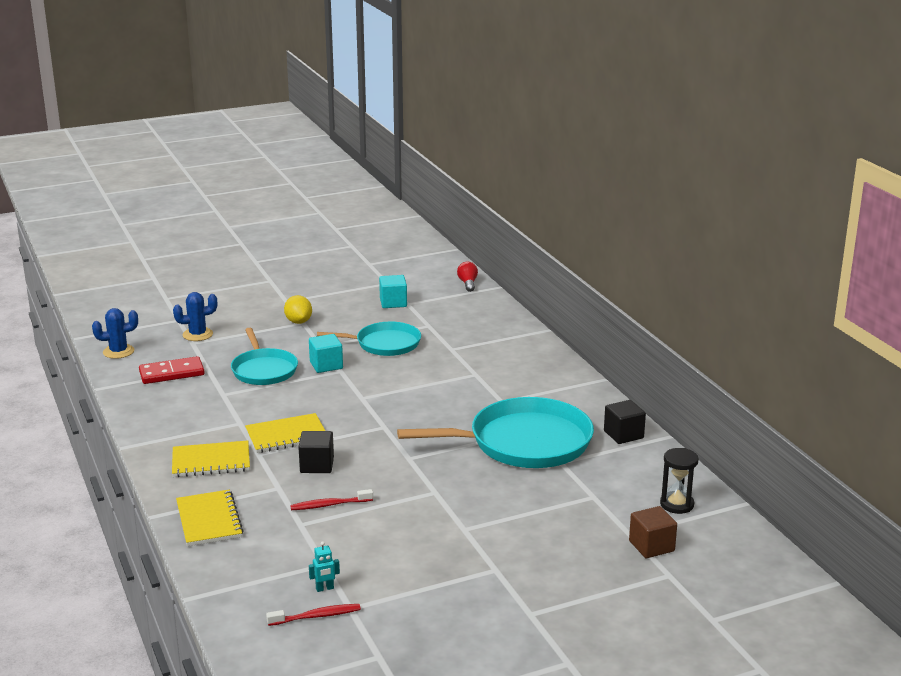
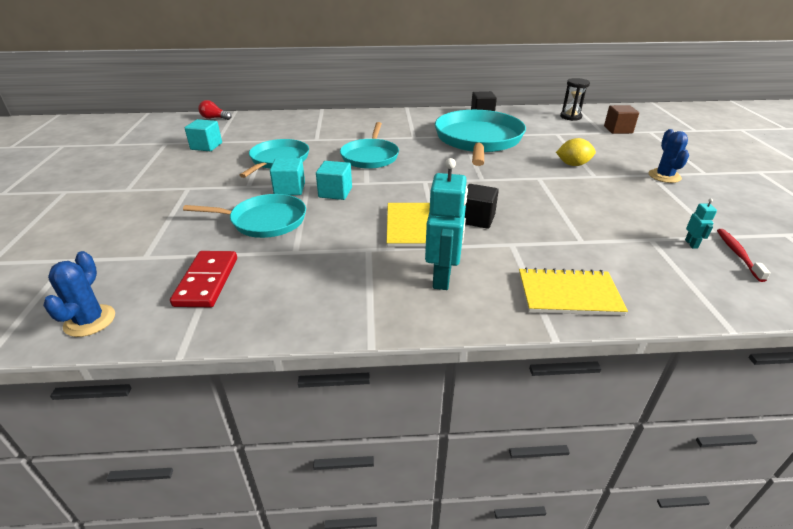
camera: 70 degrees left, 10 degrees up
(197, 334) = (128, 251): blue cactus -> blue cactus (664, 176)
(211, 461) = (442, 278): yellow notebook -> turquoise robot
(298, 322) = (182, 189): yellow lemon -> yellow lemon (573, 164)
(329, 505) = (550, 222): red toothbrush -> none
(331, 387) = (335, 192): none -> turquoise cube
(426, 387) = (370, 156): none -> turquoise pan

